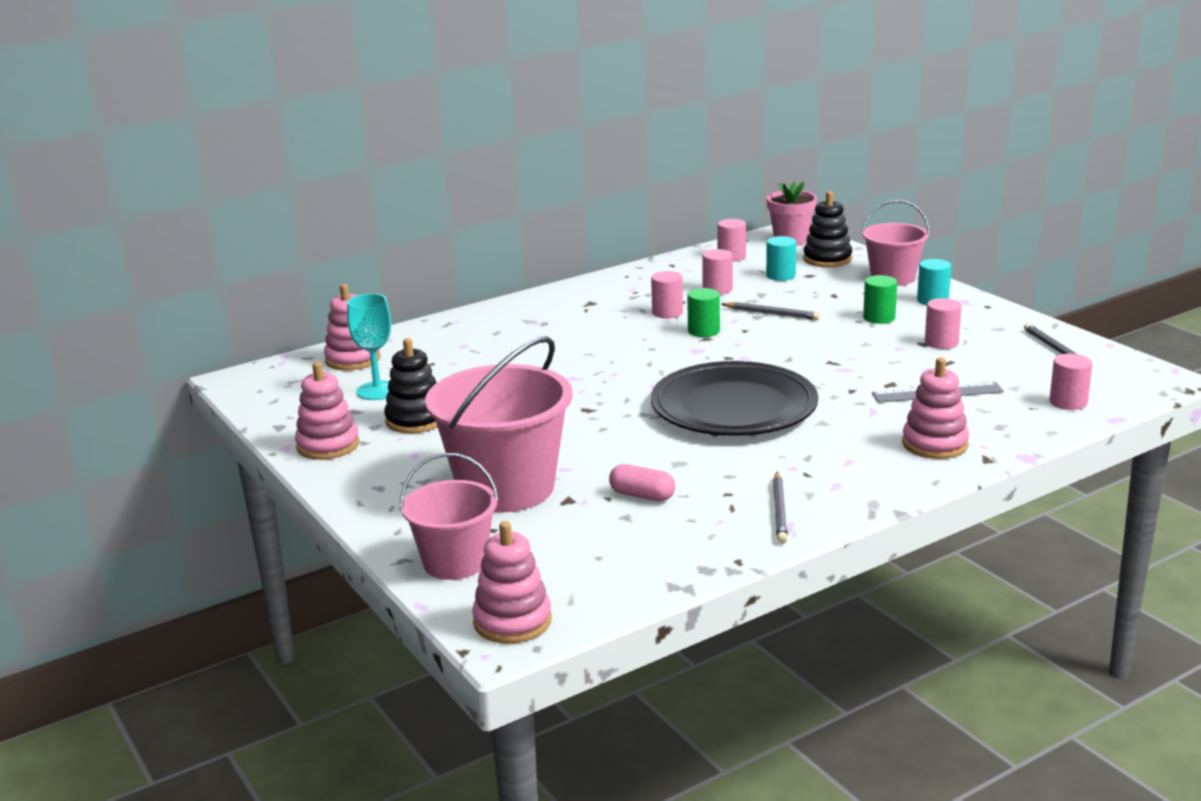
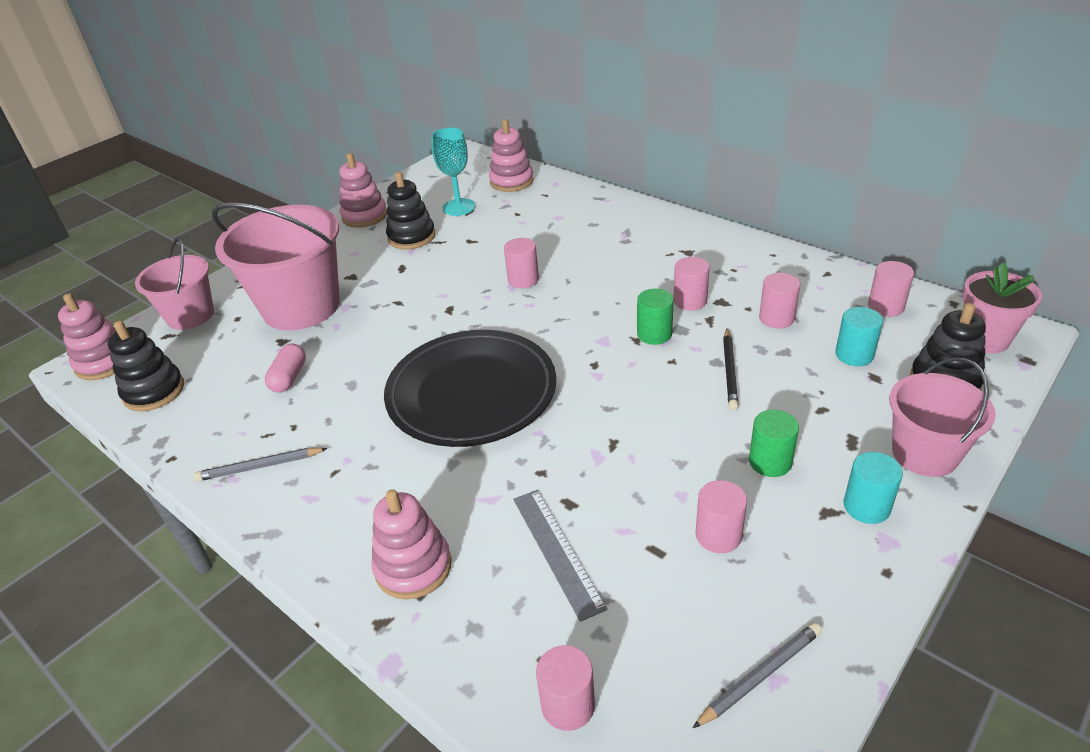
camera: 75 degrees right, 15 degrees up
(567, 372) = (523, 279): none -> pink cylinder
(606, 579) = (154, 391): none -> black stacking toy
(772, 314) = (730, 371): grey pencil -> black pencil

